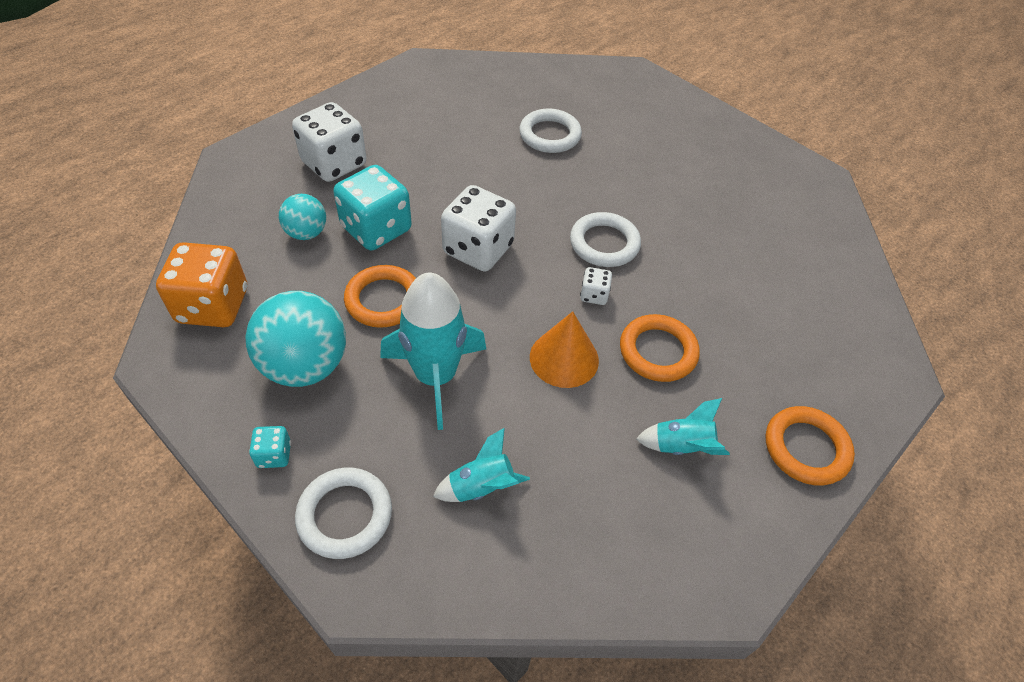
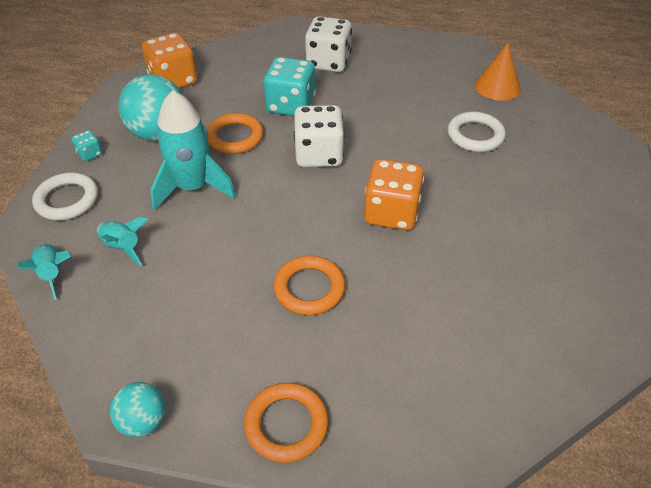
camera: 60 degrees right, 5 degrees down
(306, 233) = (259, 82): turquoise ball -> turquoise ball (143, 421)
(564, 358) = (258, 240): orange cone -> orange cone (497, 86)
(594, 295) = (332, 230): white dice -> none
(604, 243) = (391, 213): white ring -> orange dice
(681, 446) = (228, 339): turquoise rocket -> turquoise rocket (52, 274)

